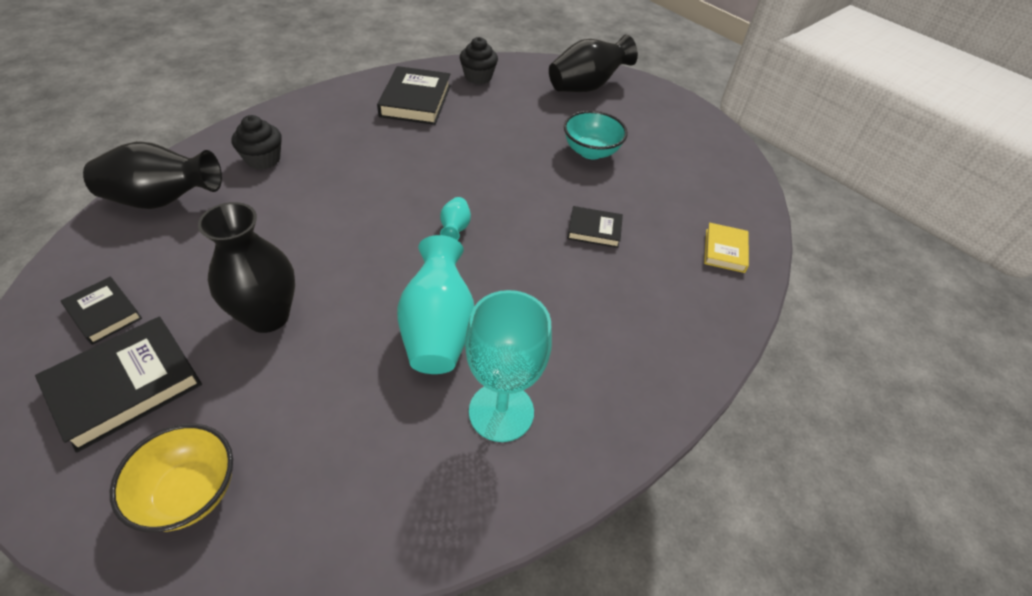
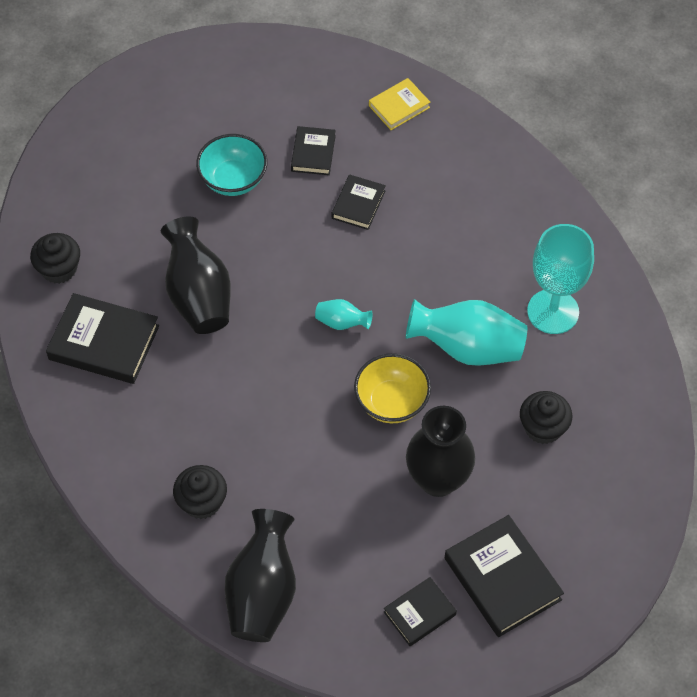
camera: 75 degrees left, 10 degrees up
(190, 492) = (601, 517): yellow bowl -> yellow bowl (391, 402)
(331, 413) = (543, 427): none -> black cupcake
(586, 87) = (102, 155): black vase -> black vase (198, 295)
(640, 196) = (313, 153): none -> black book
(725, 250) = (399, 106): yellow book -> yellow book turned 60 degrees counterclockwise

